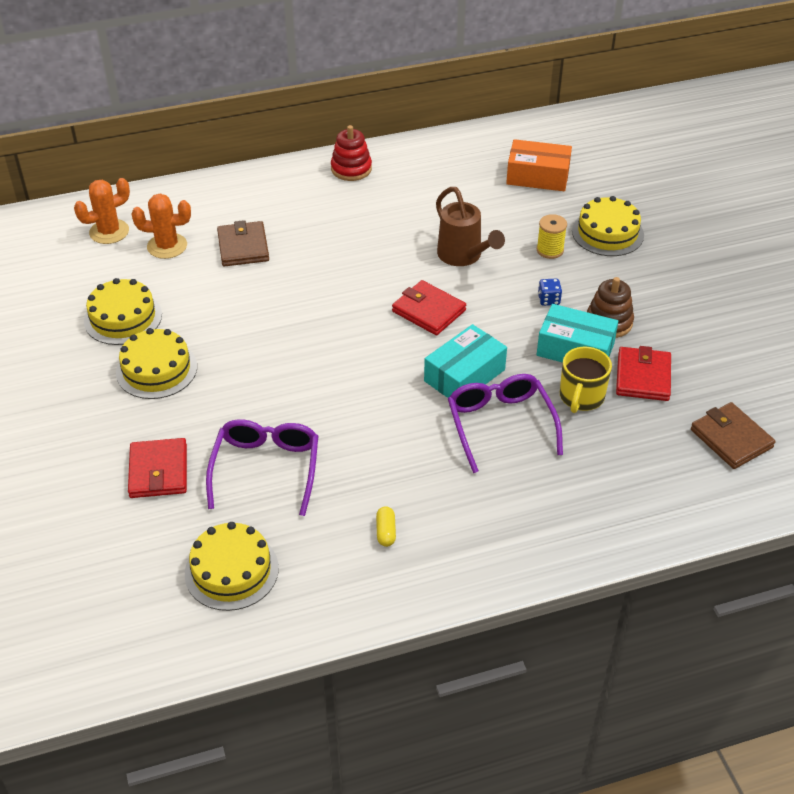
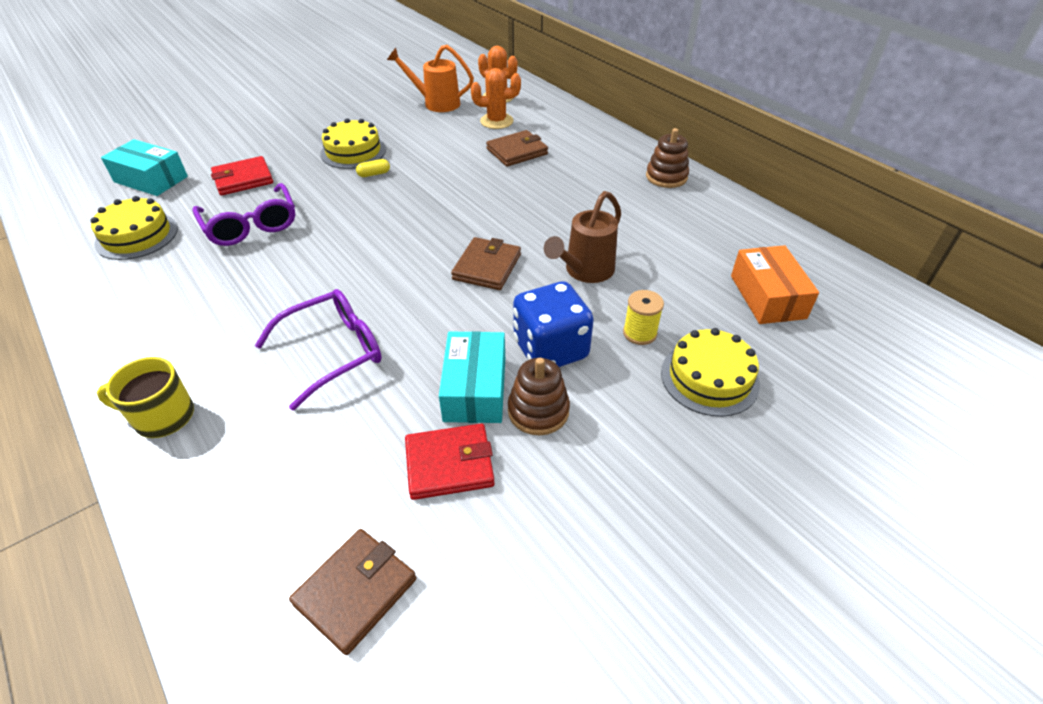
camera: 70 degrees right, 0 degrees up
(86, 283) = (436, 103): none -> orange watering can
(123, 318) = (405, 125): yellow cake -> none
(167, 246) = (496, 121): orange cactus -> orange cactus turned 75 degrees counterclockwise
(266, 469) = (251, 225): purple glasses -> purple glasses turned 75 degrees clockwise
(351, 169) = (666, 177): red stacking toy -> brown stacking toy
(386, 532) = (177, 306): yellow capsule -> yellow capsule (374, 174)
(428, 311) = (487, 267): red wallet -> brown wallet
(464, 375) = (400, 311): turquoise box -> turquoise box (151, 179)
(548, 300) = (550, 349): blue dice -> blue dice, size x2.46
(581, 397) = (394, 410): yellow mug -> yellow mug (163, 417)

